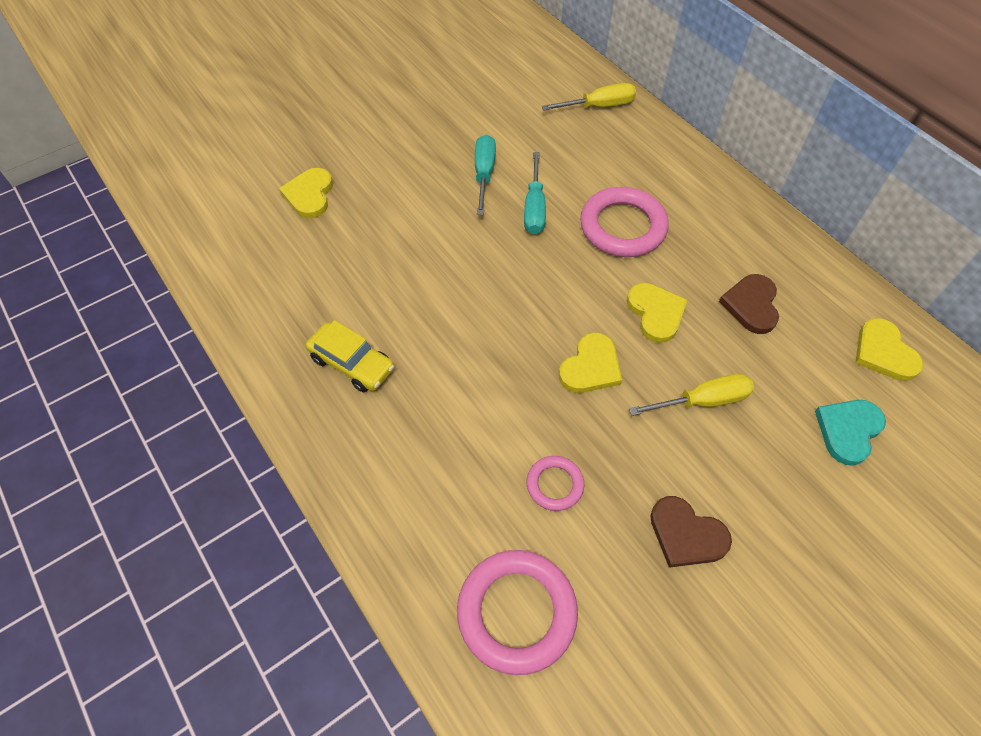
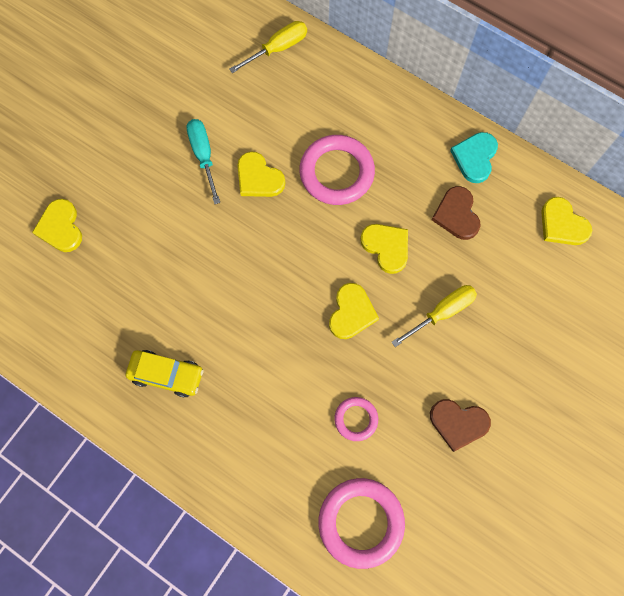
camera: 20 degrees left, 15 degrees up
(534, 208) = (258, 178): turquoise screwdriver -> yellow heart
(848, 430) = (550, 300): turquoise heart -> turquoise heart (475, 158)

